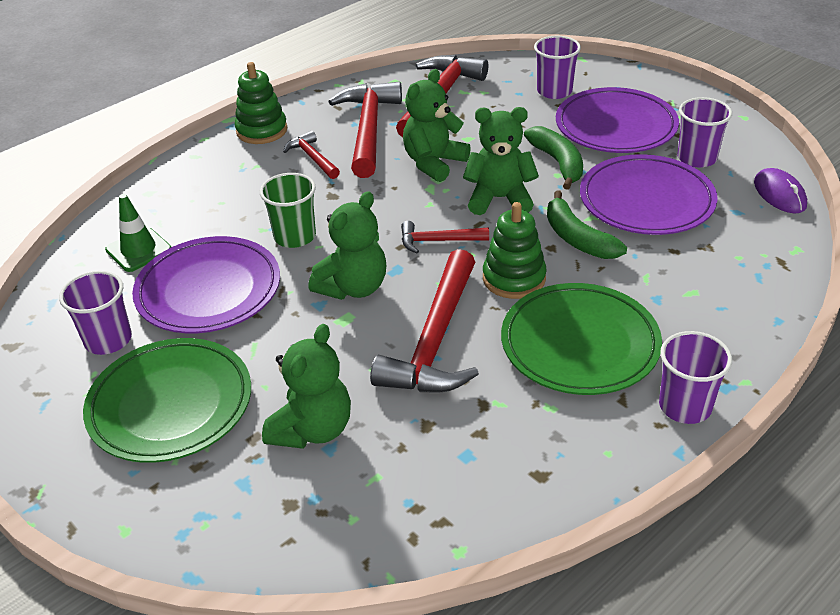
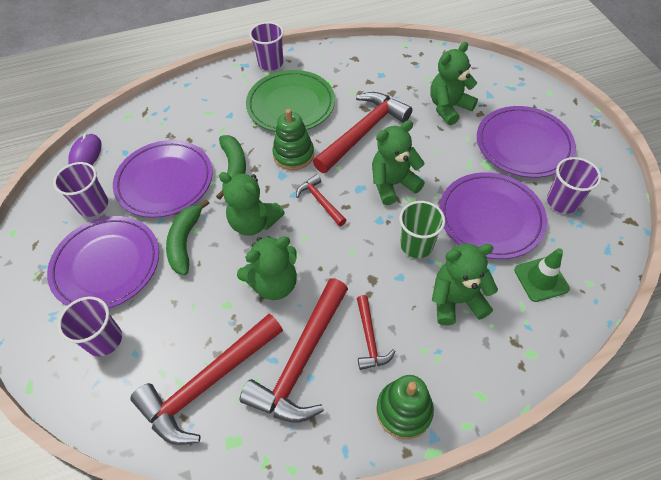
camera: 155 degrees left, 15 degrees up
(170, 405) = (523, 145): green plate -> purple plate
(233, 206) = (456, 300): none -> green teddy bear
(438, 241) = (320, 201): red hammer -> red hammer turned 150 degrees counterclockwise

